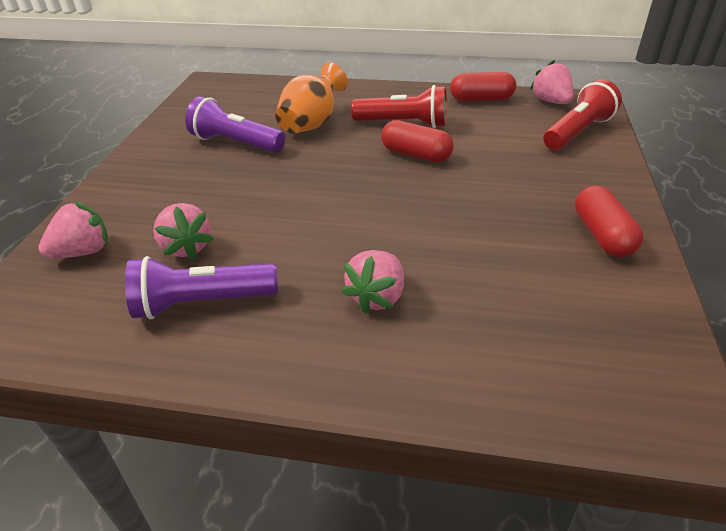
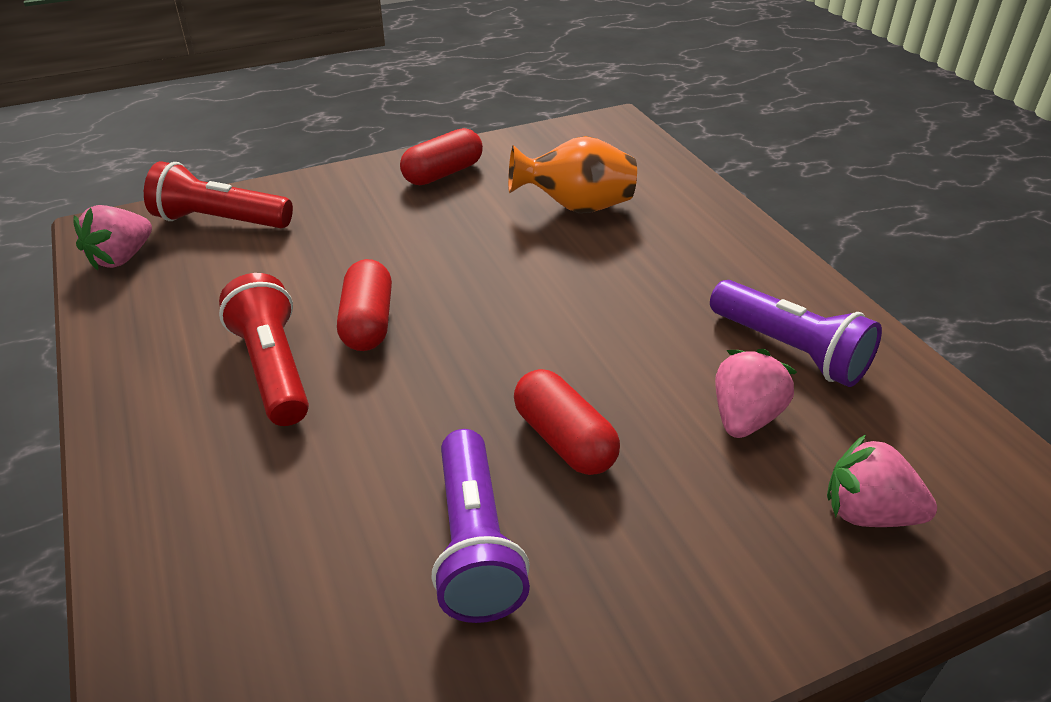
camera: 125 degrees left, 0 degrees up
(312, 124) = (336, 477): orange vase -> orange vase (576, 207)
(377, 297) = (653, 254): pink strawberry -> none
(481, 99) = (136, 320): red capsule -> red capsule (564, 440)

